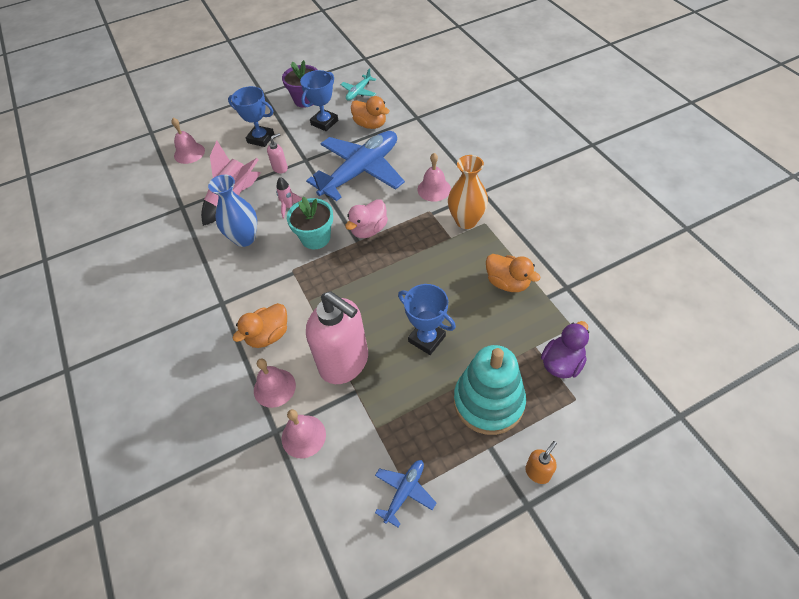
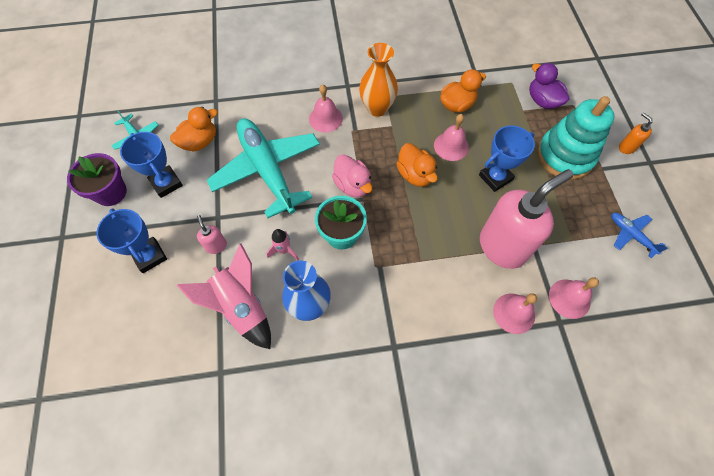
camera: 75 degrees left, 10 degrees up
(189, 153) = (121, 349): pink bell -> pink bell (451, 146)
(261, 138) = (149, 256): blue trophy -> blue trophy turned 75 degrees counterclockwise
(268, 335) = (452, 307): orange duck -> orange duck (415, 175)
(361, 171) = (267, 170): blue plane -> turquoise plane

